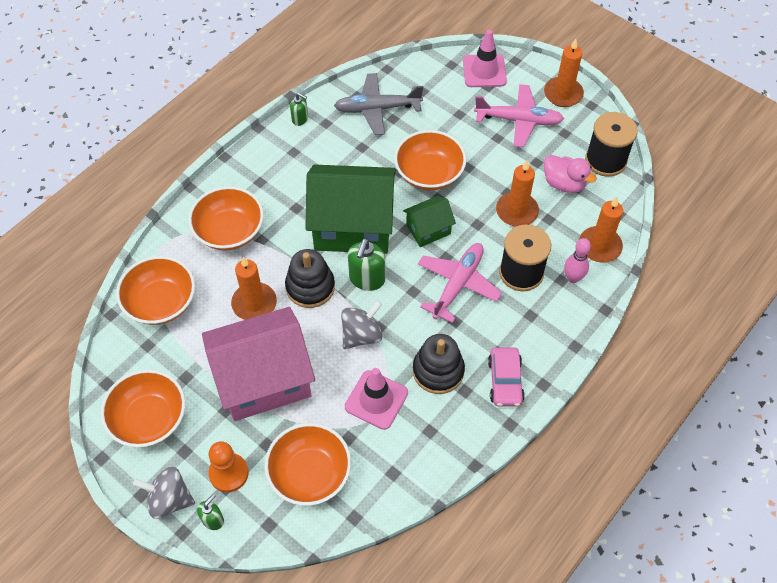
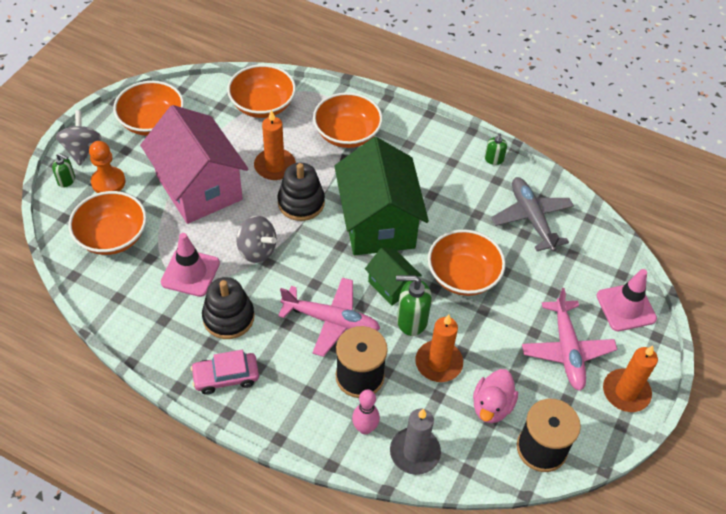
camera: 75 degrees right, 5 degrees down
(367, 279) = (320, 244): green soap dispenser -> green soap dispenser (411, 320)
(599, 246) = (415, 452): orange candle -> grey candle

